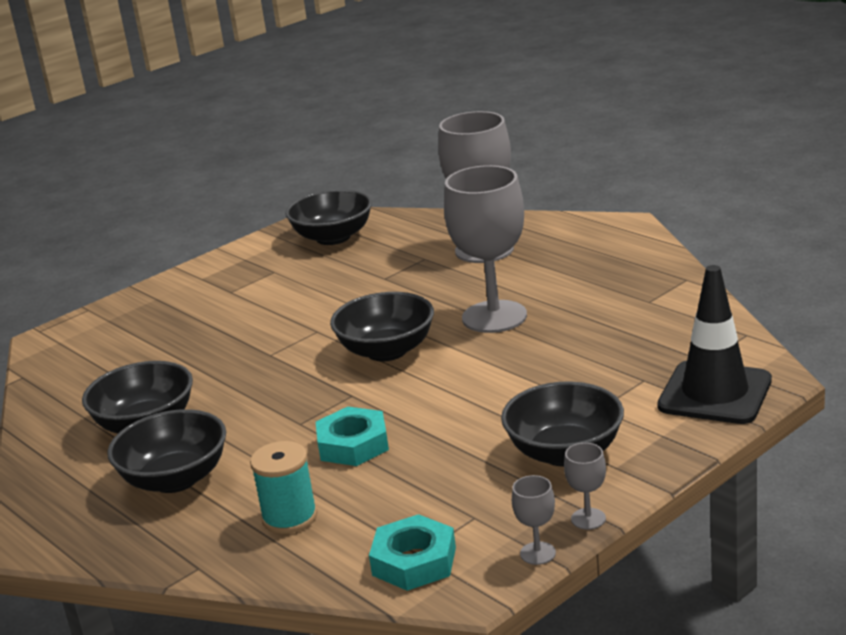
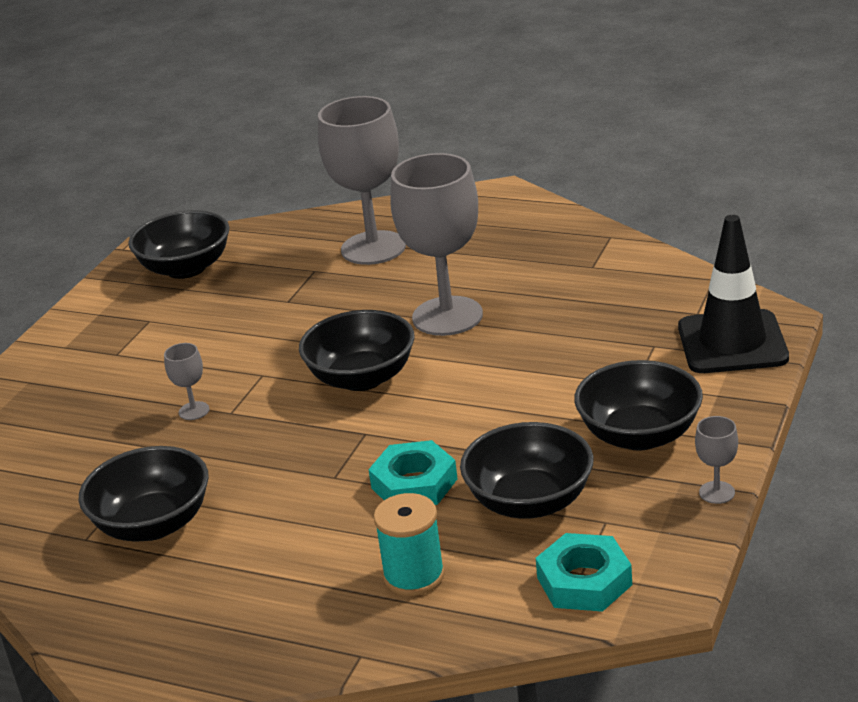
camera: 25 degrees left, 5 degrees up
(175, 479) = (246, 572): black bowl -> black bowl (530, 501)
(537, 553) = (698, 538): grey goblet -> grey goblet (194, 411)

